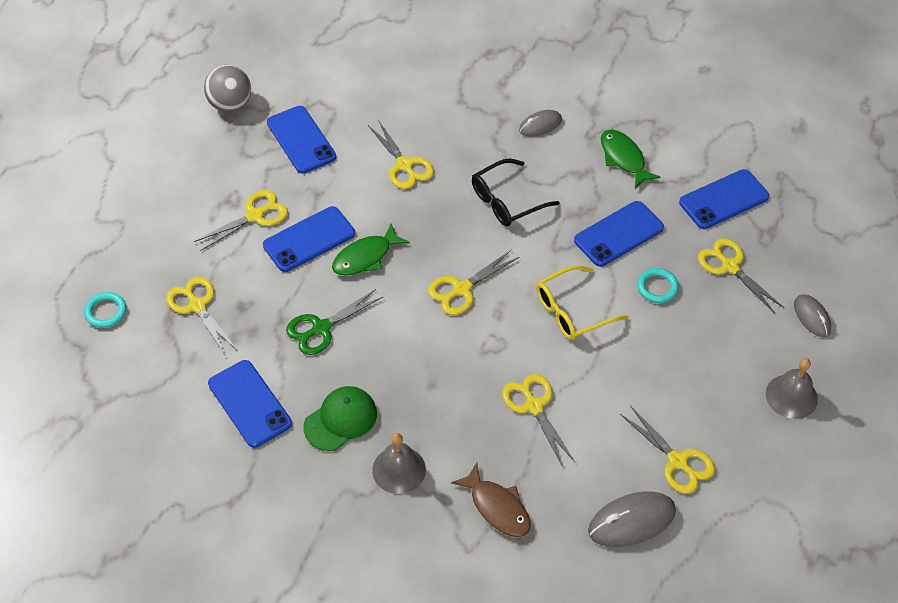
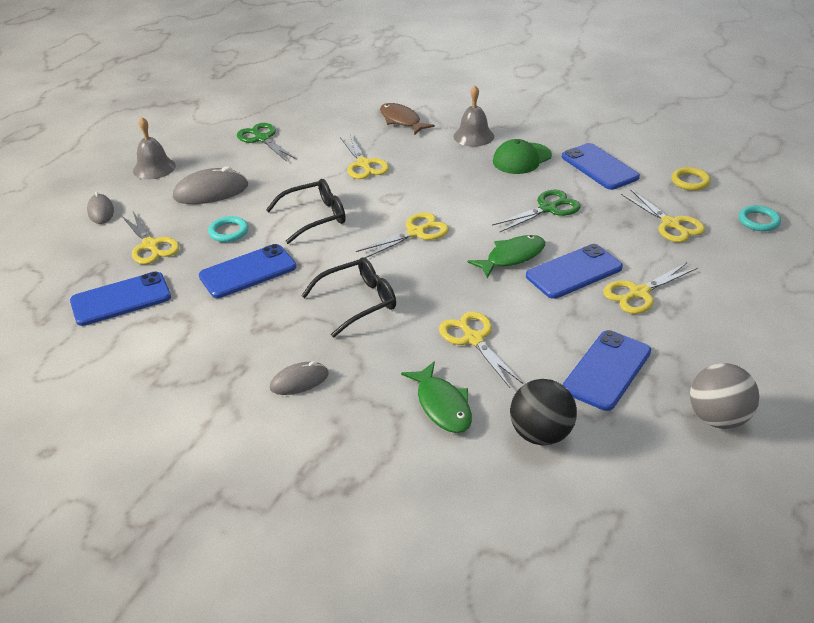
camera: 175 degrees left, 15 degrees down
(152, 377) = (690, 181): none -> yellow ring
(301, 140) = (607, 370): blue phone -> blue phone turned 60 degrees clockwise
(358, 90) = (541, 434): none -> black ball
(573, 310) = (314, 217): yellow glasses -> black glasses
(623, 158) = (211, 341): green fish -> green fish (442, 405)
(631, 521) = (308, 115): grey mouse -> grey mouse (211, 192)
(677, 461) = (262, 139): yellow scissors -> green scissors

